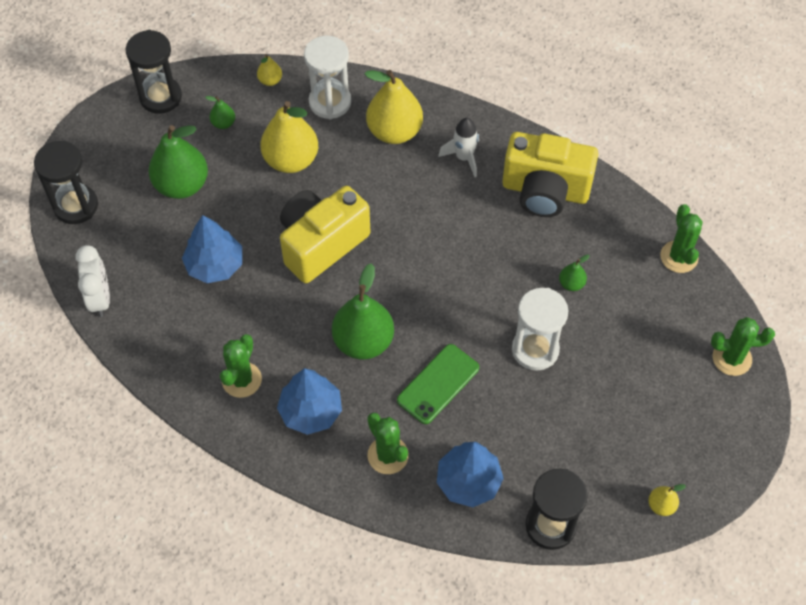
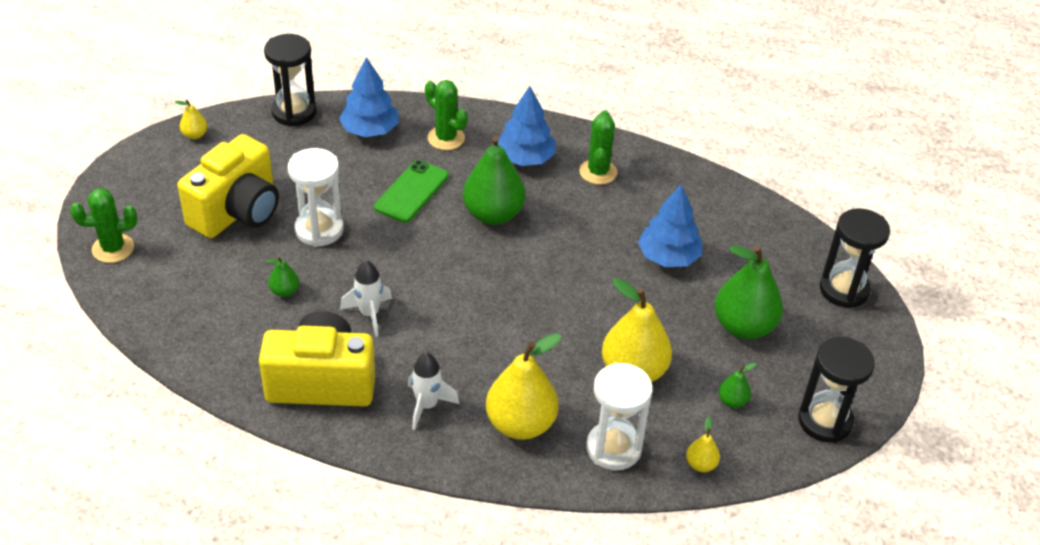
camera: 165 degrees right, 15 degrees down
(100, 298) = (765, 214): white clock -> none
(321, 244) = (565, 291): yellow camera -> yellow camera (237, 212)
(498, 248) = (369, 314): none -> white rocket
(679, 257) = (161, 334): green cactus -> none

